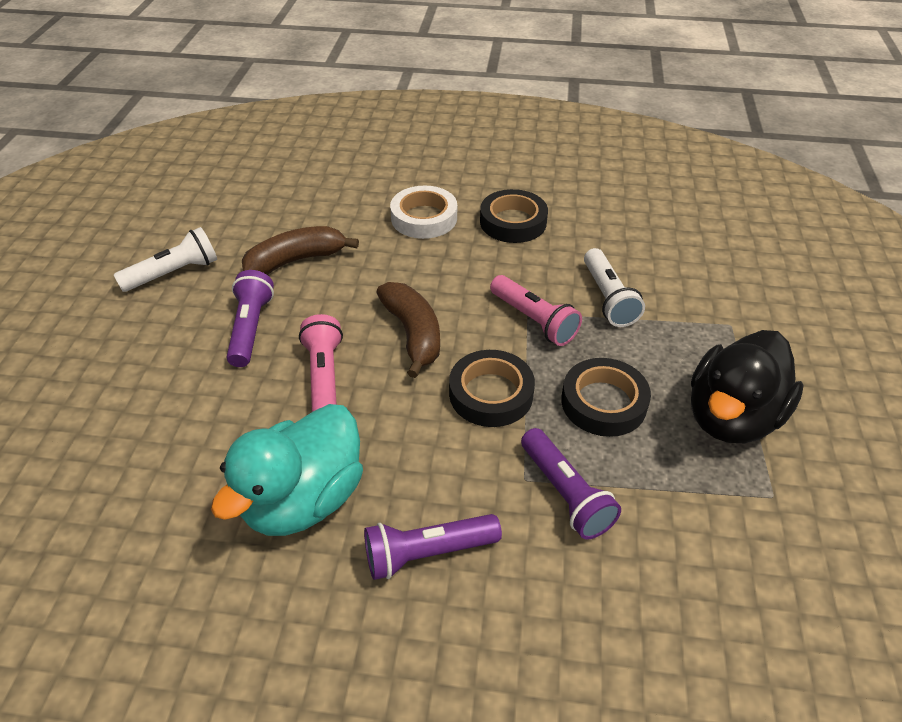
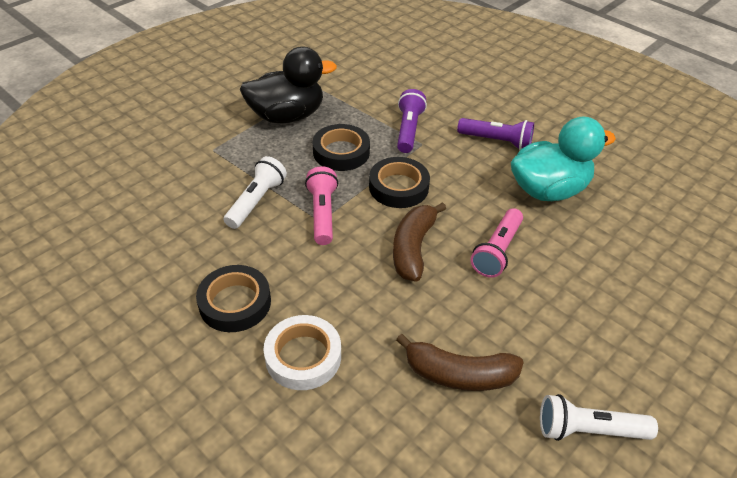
camera: 145 degrees left, 0 degrees up
(251, 328) = (534, 320): purple flashlight -> none

